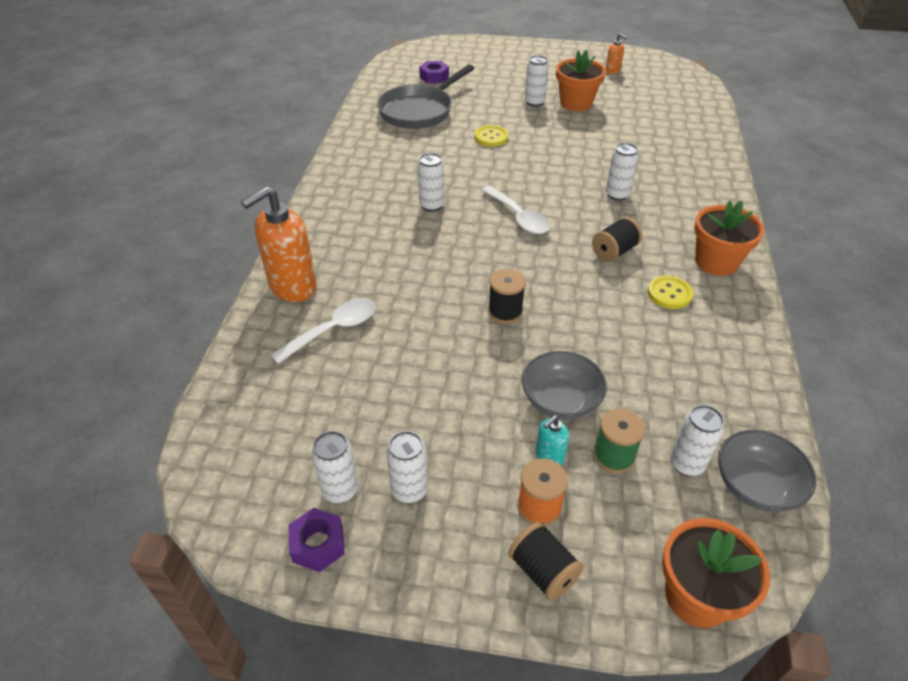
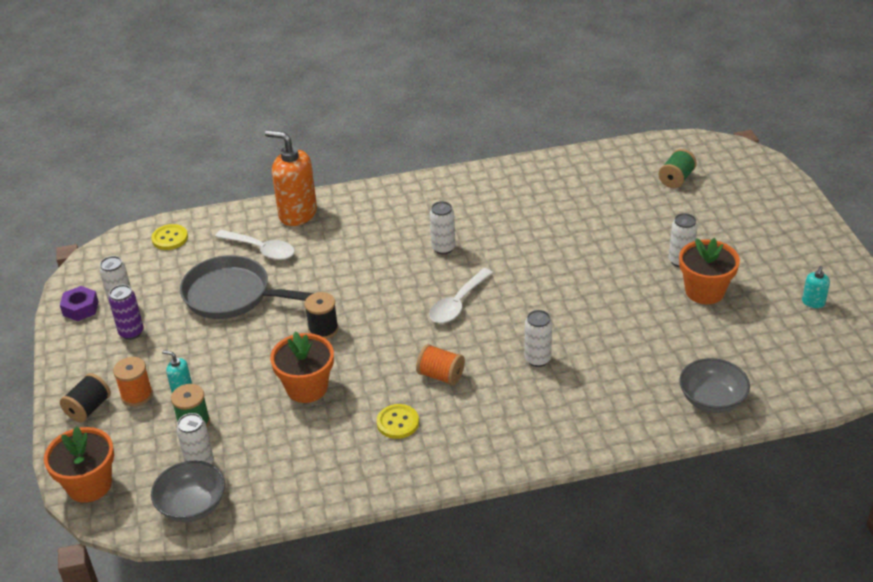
camera: 70 degrees right, 5 degrees down
(409, 490) = (131, 332): white can -> purple can
(419, 111) = (598, 191): grey pan -> grey pan (233, 295)
(434, 77) = (676, 179): purple nut -> green spool
(491, 137) = (584, 250): yellow button -> yellow button (170, 238)
(560, 401) = (237, 383): grey bowl -> grey bowl (712, 400)
(612, 70) = (813, 303): orange soap dispenser -> turquoise soap dispenser
(614, 251) = (441, 375): black spool -> orange spool
(716, 262) = (464, 448): orange flower pot -> orange flower pot (307, 388)

